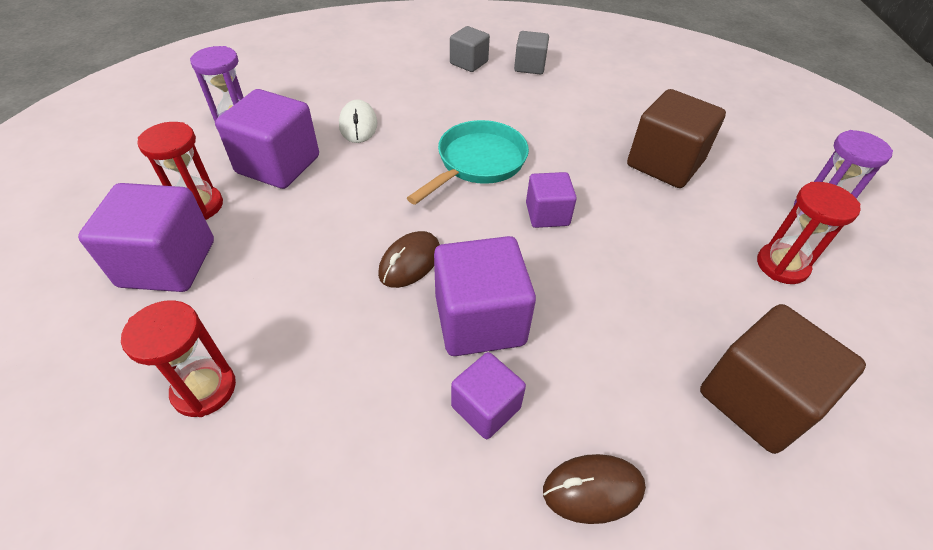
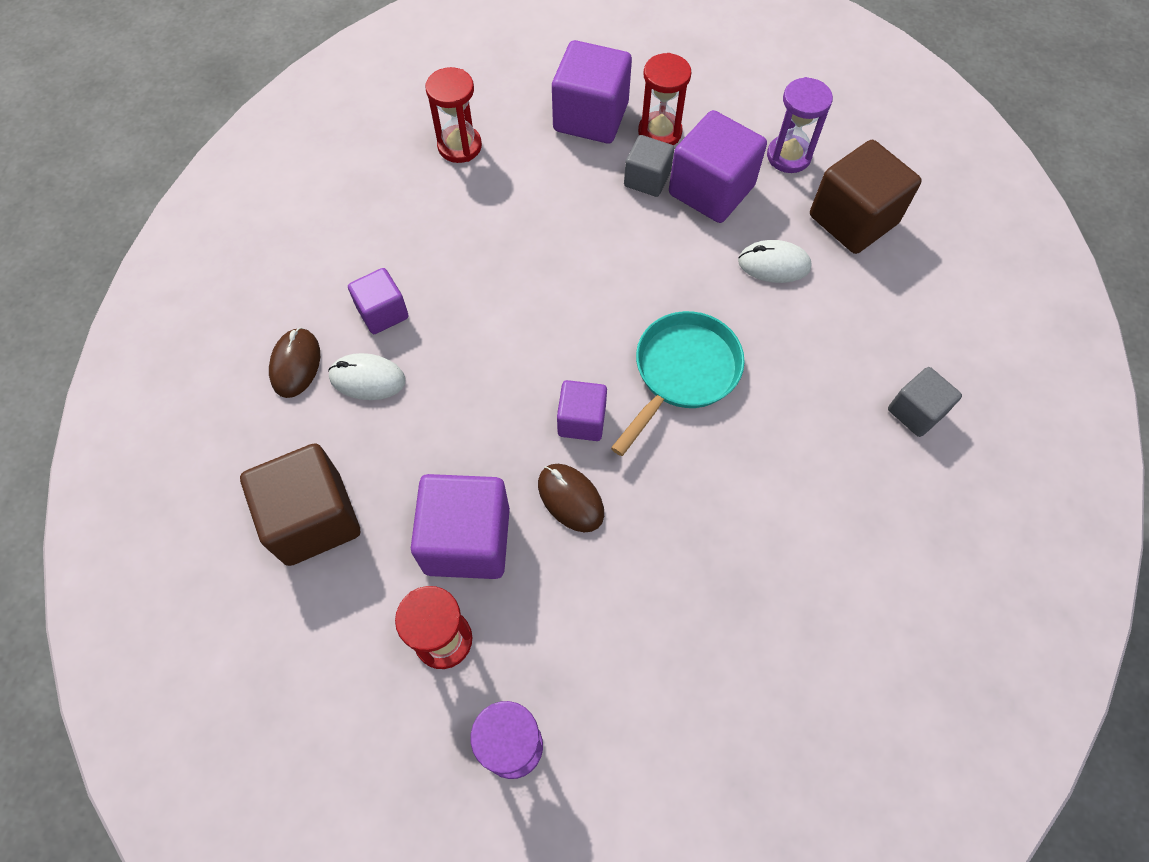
camera: 105 degrees right, 15 degrees up
(410, 262) = (546, 284): brown mouse -> brown mouse (570, 498)
(478, 163) = (682, 372): turquoise pan -> turquoise pan turned 105 degrees counterclockwise
(479, 320) = (464, 326): purple cube -> purple cube (467, 540)
(529, 66) = (902, 493): grey cube -> grey cube (647, 179)
(578, 397) = (367, 379): none -> white mouse
(664, 163) = (642, 591): brown cube -> brown cube (853, 219)

